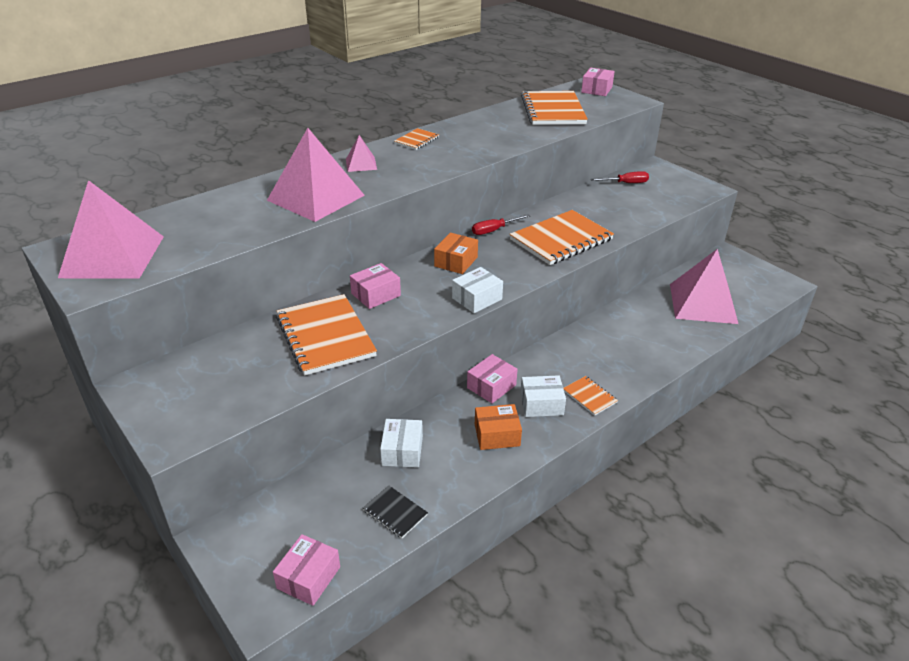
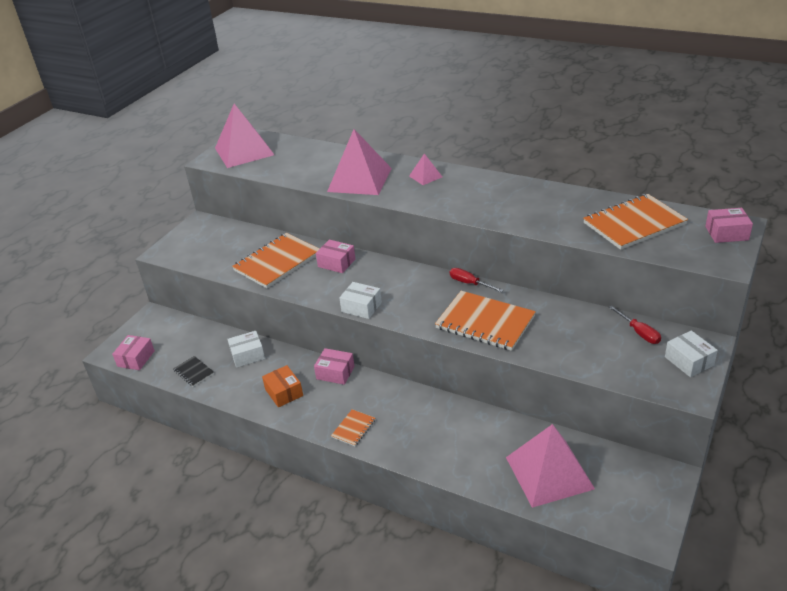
camera: 70 degrees right, 0 degrees up
(308, 577) = (136, 358): pink box -> pink box turned 75 degrees counterclockwise
(395, 513) = (194, 372): black notebook -> black notebook turned 60 degrees counterclockwise
(416, 140) = (490, 182): orange notebook -> none
(456, 262) = (405, 281): orange box -> none
(541, 404) = (329, 404): white box -> white box (689, 361)

